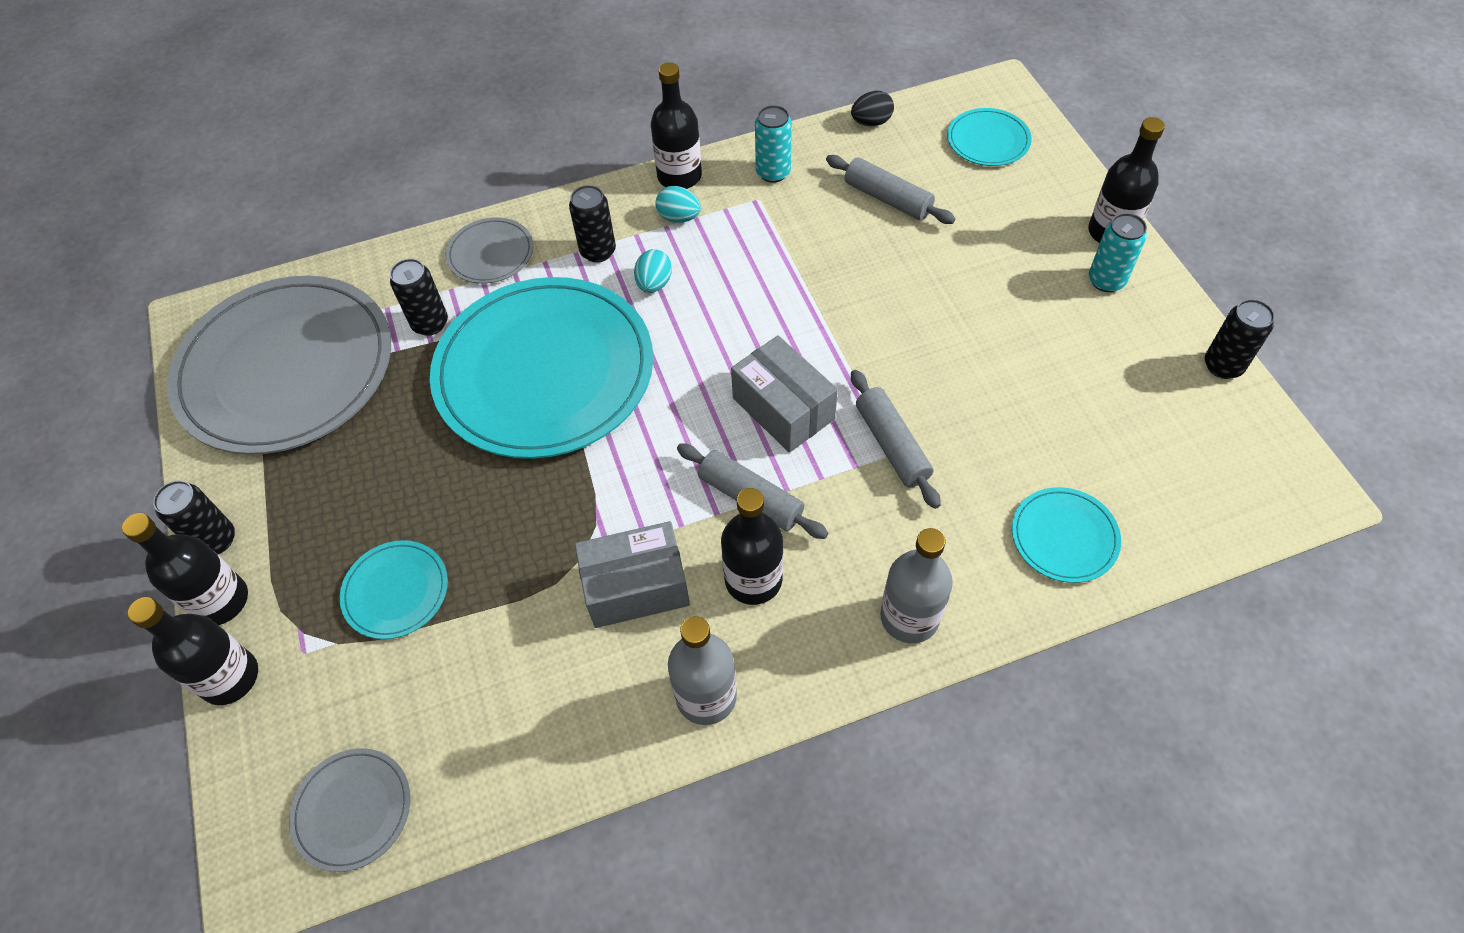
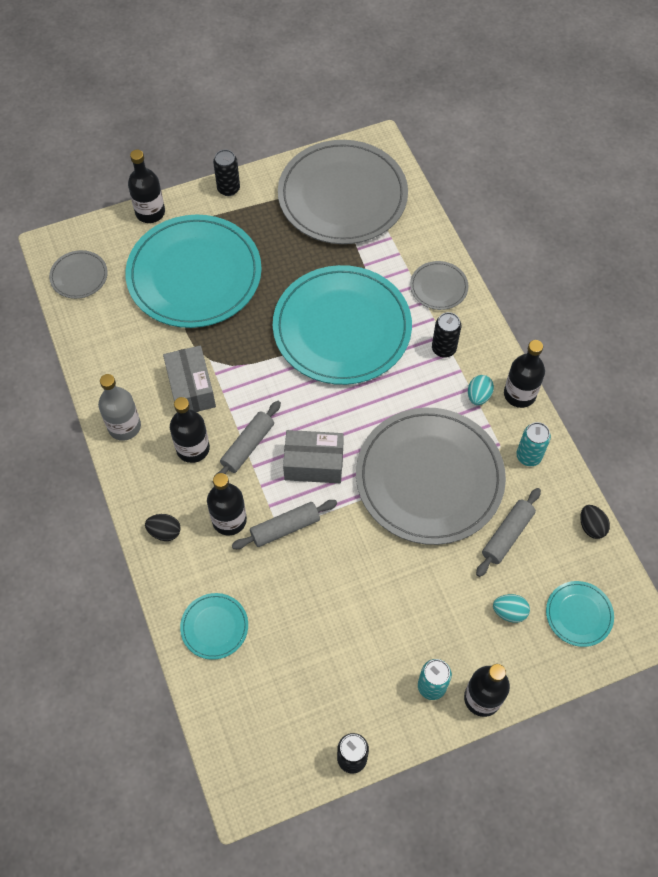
camera: 85 degrees right, 5 degrees up
(220, 601) = (192, 199): black bottle -> black bottle (229, 520)
(396, 591) = (194, 274): turquoise plate -> turquoise plate, size x2.34
(430, 323) = (378, 262): black can -> none
(654, 284) = (416, 384): turquoise egg -> turquoise egg (509, 612)
(783, 408) = (314, 464): grey box -> grey box turned 45 degrees clockwise
(805, 273) = (429, 478): none -> grey plate
(909, 617) = (165, 532): grey bottle -> black egg

